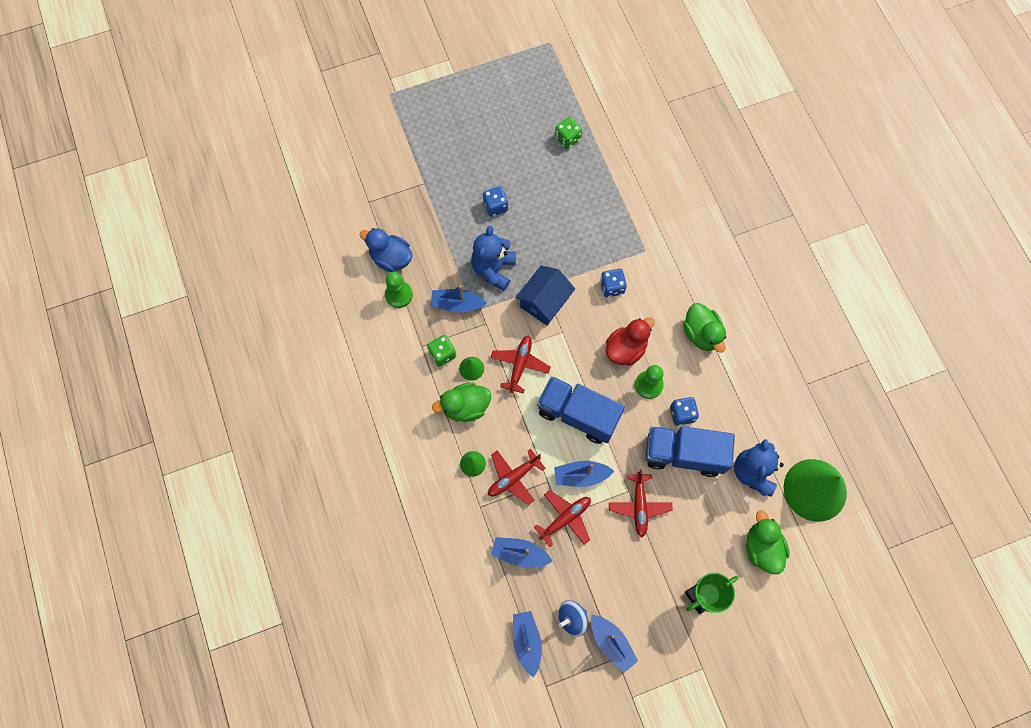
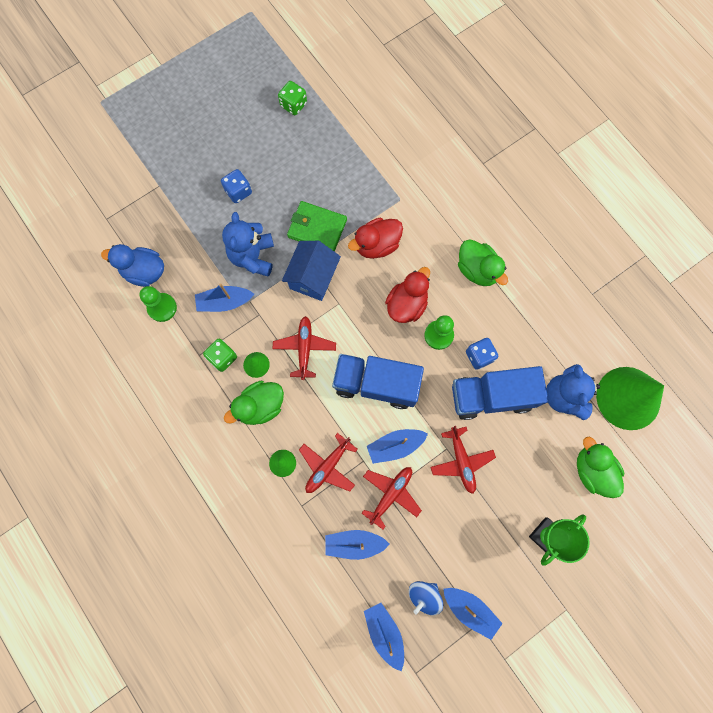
camera: 15 degrees left, 5 degrees up
(560, 258) = (317, 228): none -> green wallet
(612, 287) = (376, 245): blue dice -> red duck

